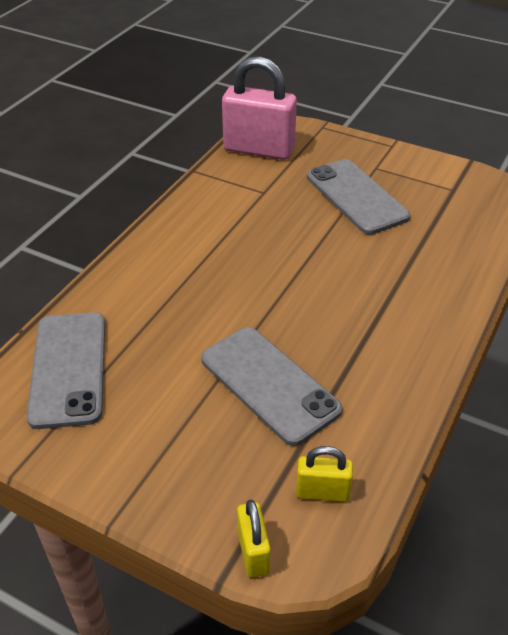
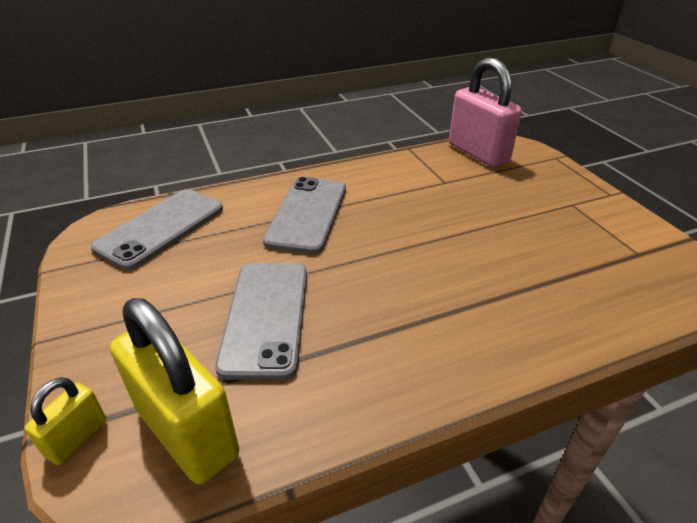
camera: 40 degrees right, 5 degrees down
(322, 492) = (187, 432): yellow padlock -> yellow padlock, size x2.06
(356, 197) = (524, 218): grey phone -> grey phone (307, 214)

